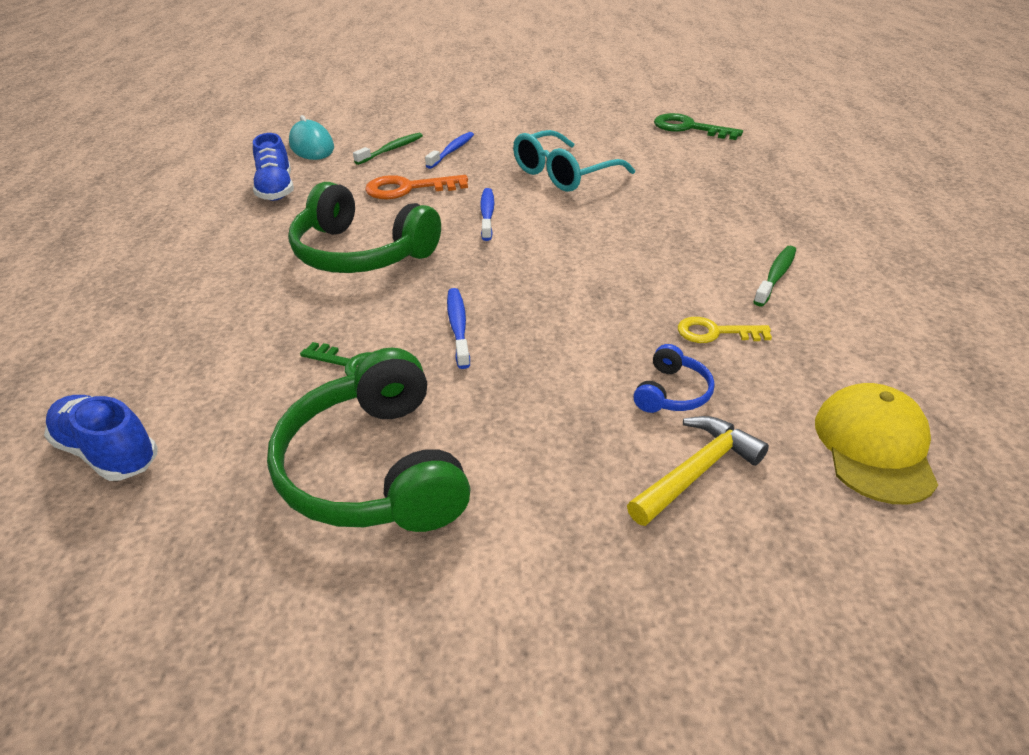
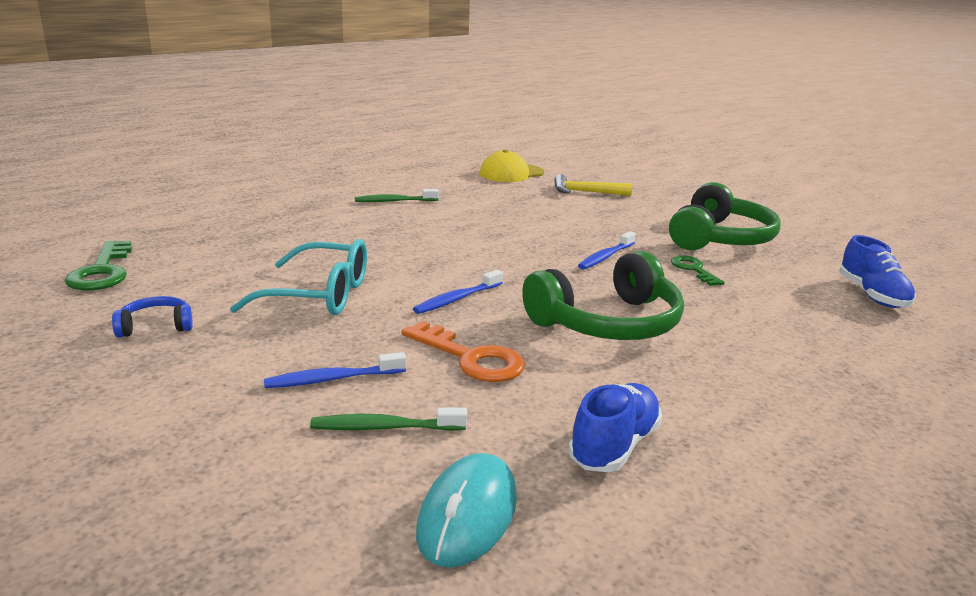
camera: 135 degrees left, 15 degrees down
(361, 253) = (607, 322): green headphones -> green headphones turned 75 degrees clockwise
(672, 392) = (548, 203): blue headphones -> blue headphones (156, 326)
(715, 332) = (482, 204): yellow key -> none

